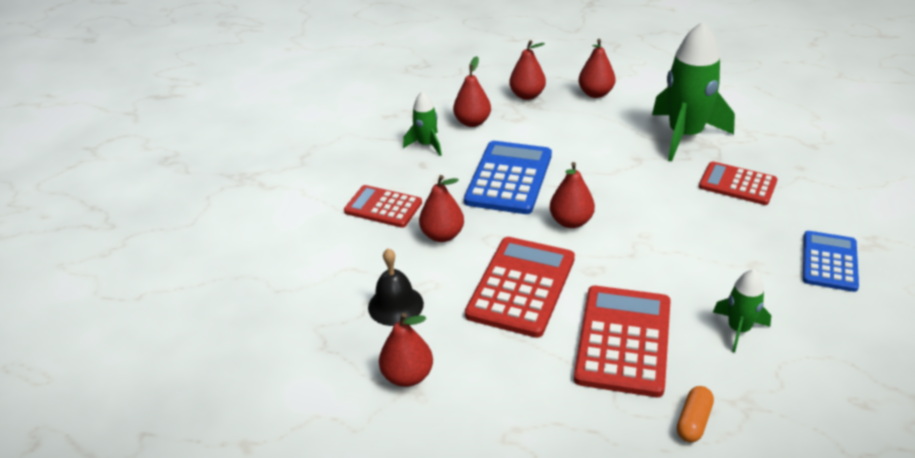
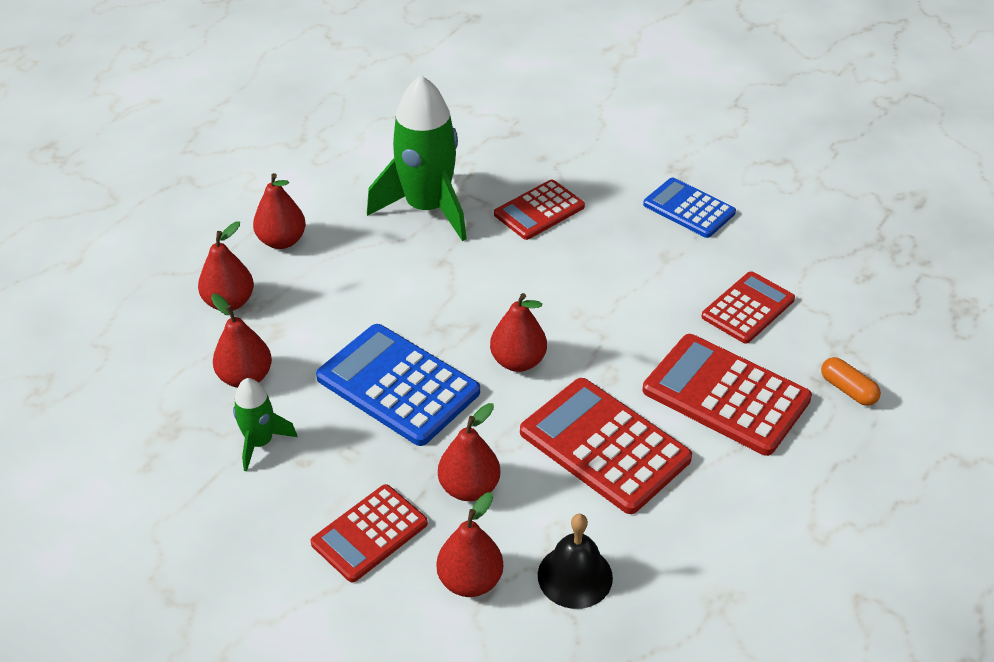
camera: 70 degrees left, 5 degrees up
(408, 376) = (699, 598): red pear -> red pear (470, 581)
(738, 329) = (748, 308): green rocket -> red calculator

